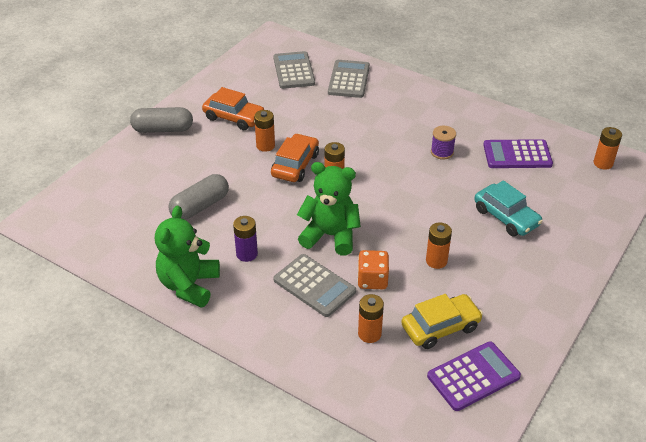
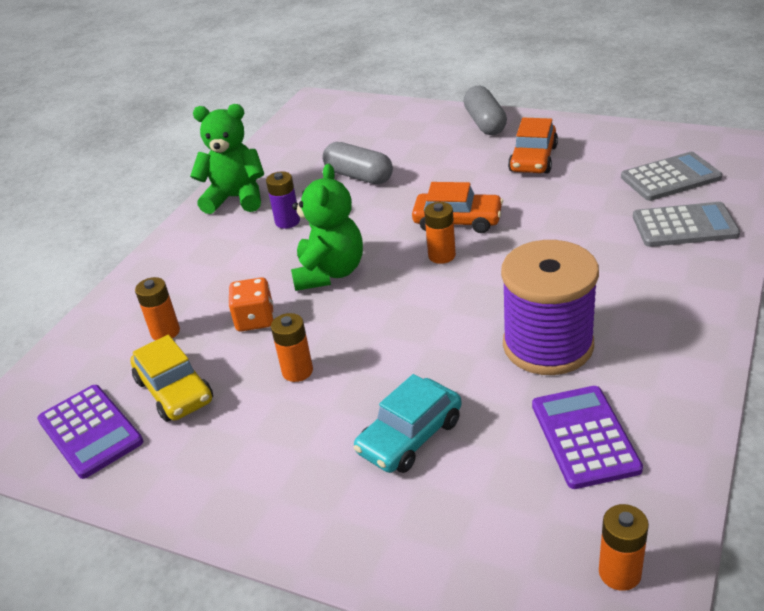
camera: 85 degrees right, 5 degrees down
(265, 145) = (487, 192): orange battery -> none
(314, 286) = (241, 277): grey calculator -> none
(442, 152) = (548, 345): purple spool -> purple spool, size x2.33

